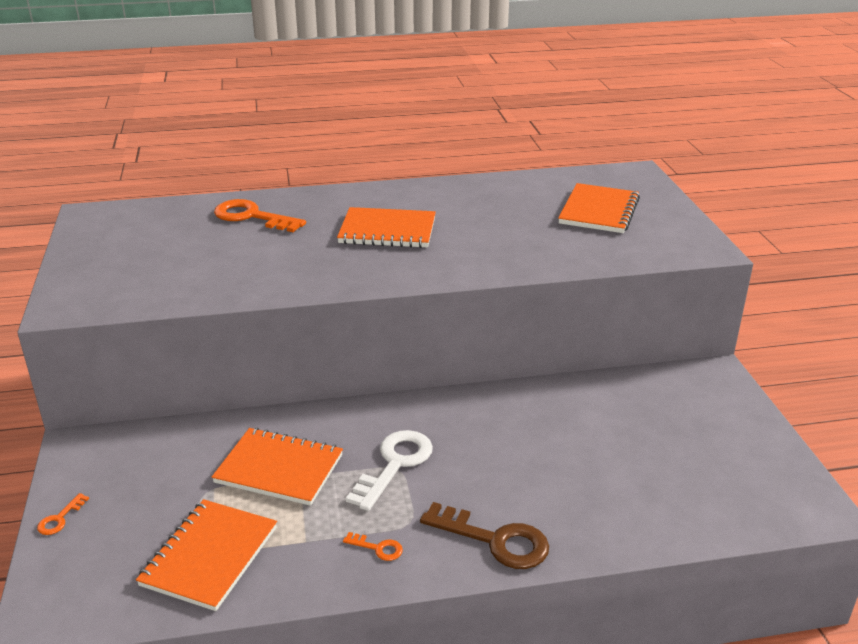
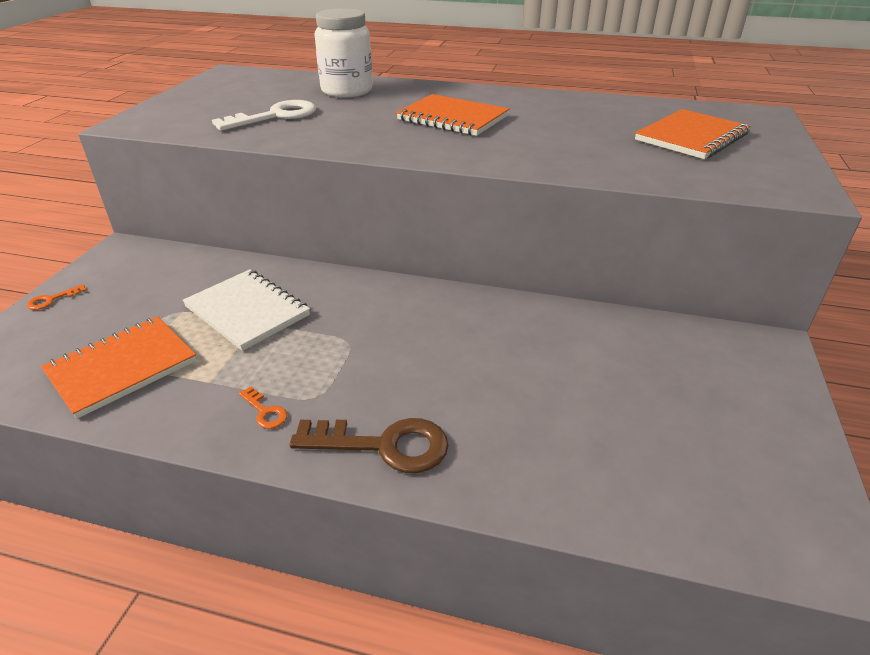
camera: 25 degrees right, 5 degrees up
(252, 216) = (347, 91): orange key -> white jar
(279, 469) = (247, 311): orange notebook -> white notebook
(395, 464) = (350, 337): white key -> white key (275, 116)
(495, 540) = (384, 445): brown key -> brown key turned 45 degrees counterclockwise

